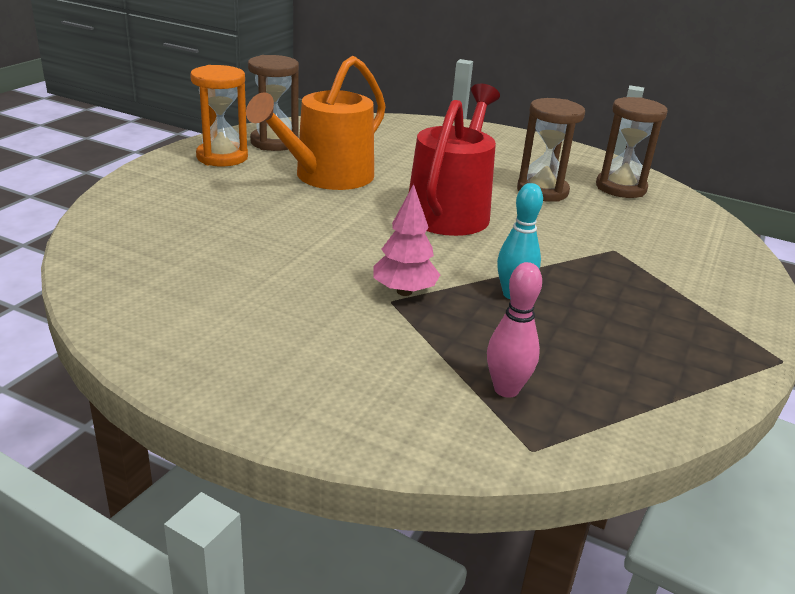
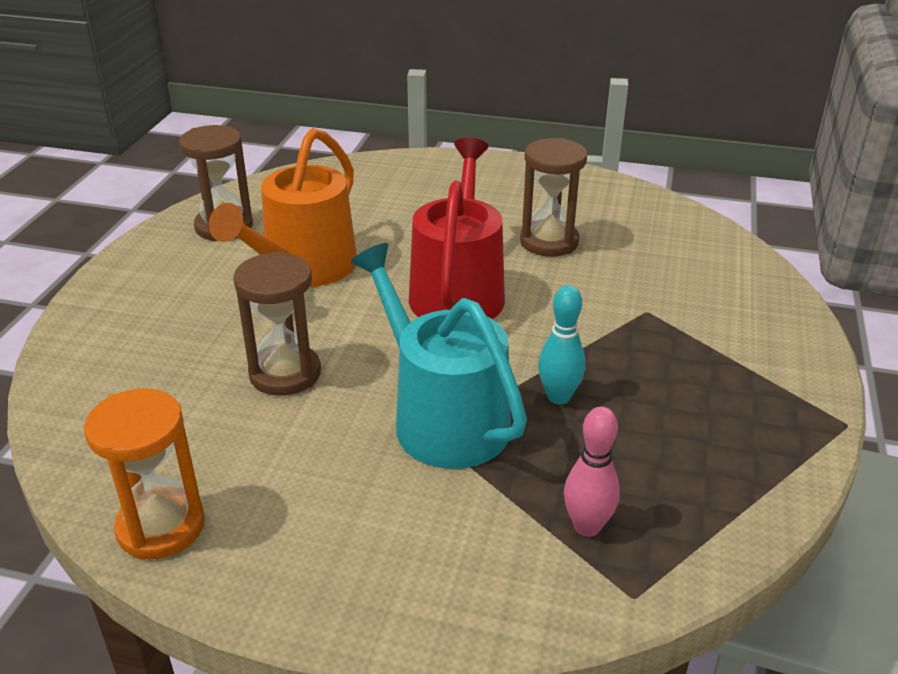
camera: 10 degrees left, 5 degrees up
(222, 157) = (170, 262): orange hourglass -> orange hourglass (161, 527)
(404, 291) = (442, 418): pink tree -> turquoise watering can
(620, 188) = (631, 220): brown hourglass -> brown hourglass (285, 373)

